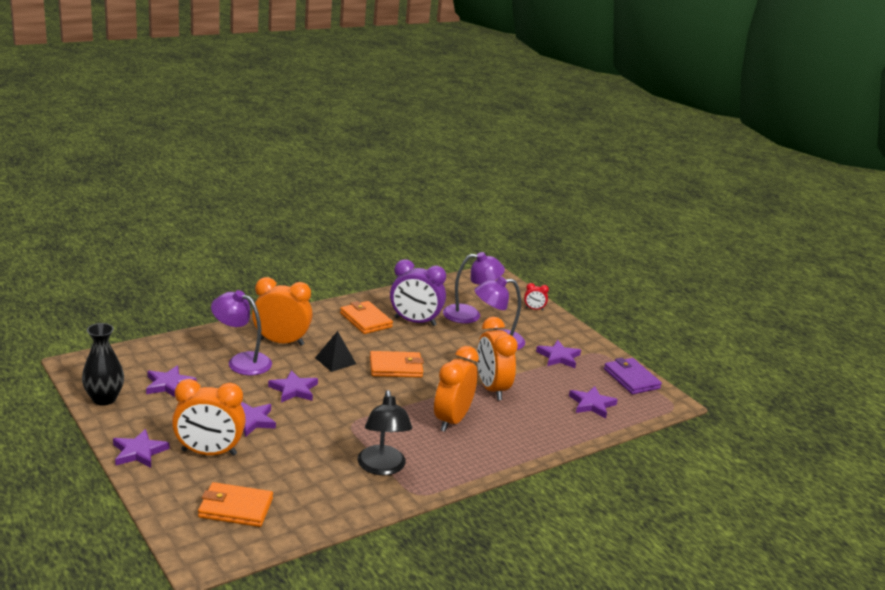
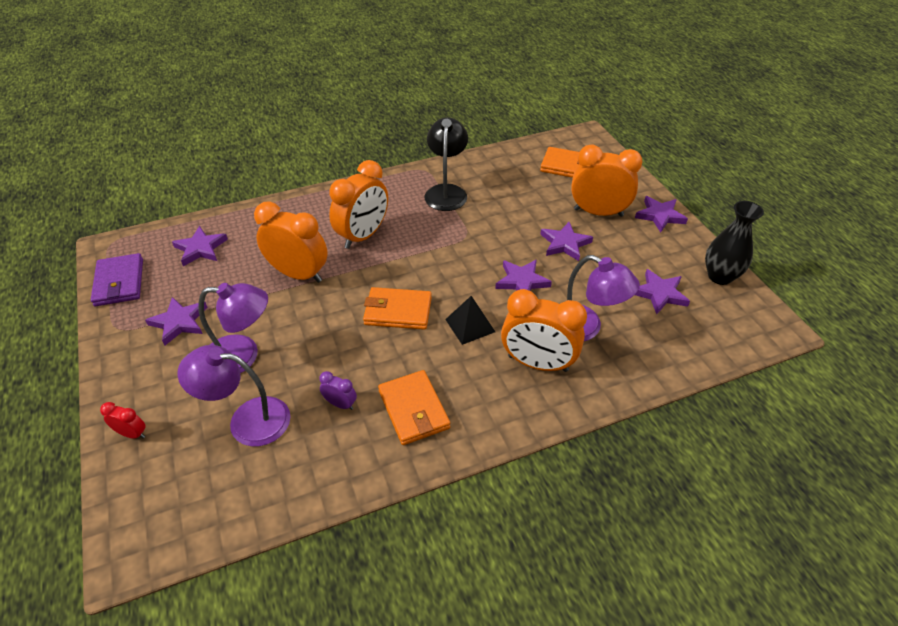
camera: 165 degrees left, 20 degrees up
(415, 322) = (340, 404): purple clock -> purple clock, size x0.45
(491, 389) = (298, 274): orange clock -> orange clock turned 60 degrees counterclockwise

